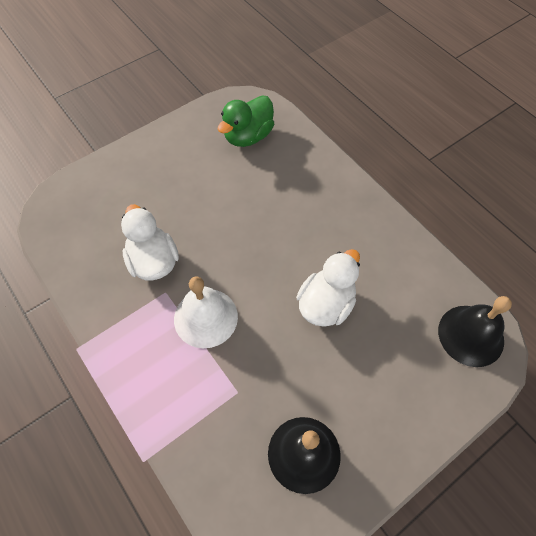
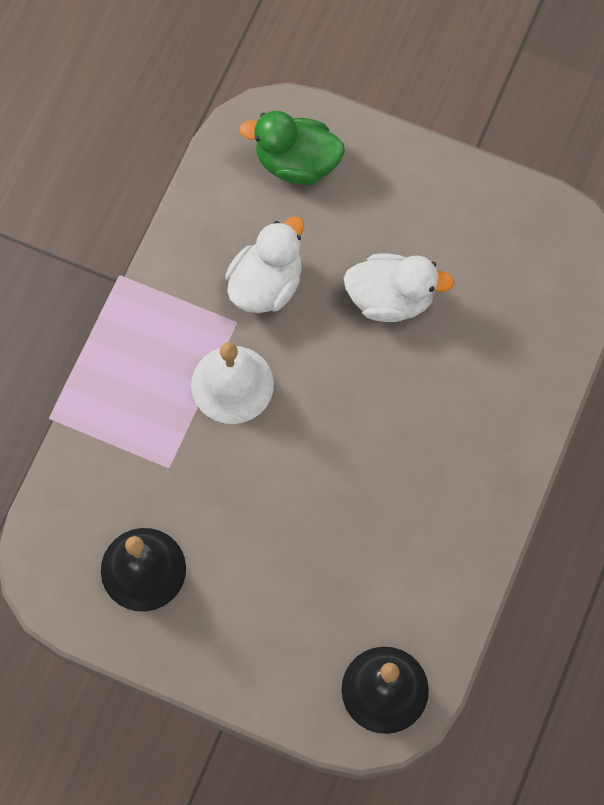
camera: 60 degrees right, 10 degrees up
(248, 136) = (520, 280): green duck -> green duck (296, 162)
(326, 304) = (327, 506): white duck -> white duck (391, 298)

